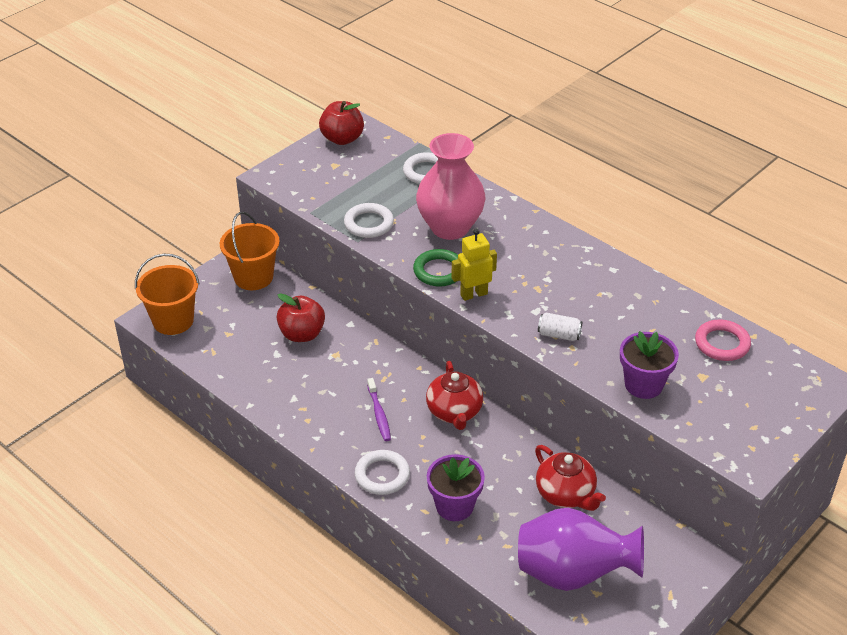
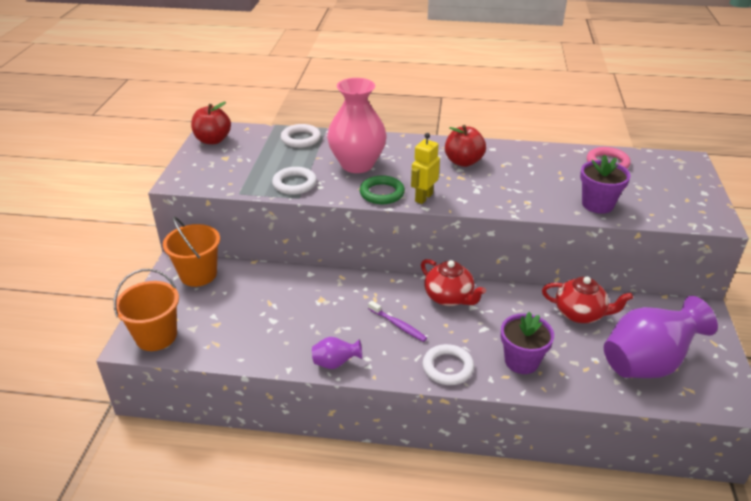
camera: 35 degrees left, 5 degrees down
(291, 420) = (335, 363): none -> purple vase
(302, 334) = (279, 297): red apple -> red apple (463, 162)
(559, 335) = (509, 198): white can -> none

